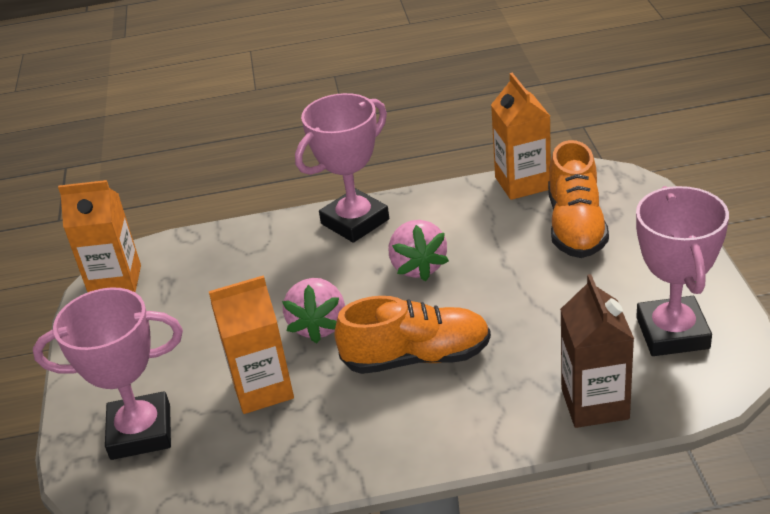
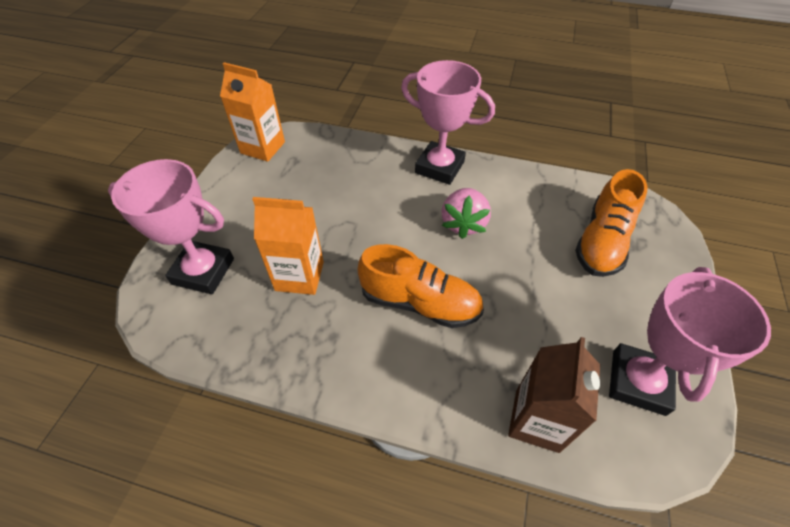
camera: 20 degrees right, 15 degrees up
(319, 325) = (367, 241): pink strawberry -> none
(355, 221) = (439, 167): pink trophy -> pink trophy turned 45 degrees clockwise
(522, 183) = (578, 186): orange carton -> none

